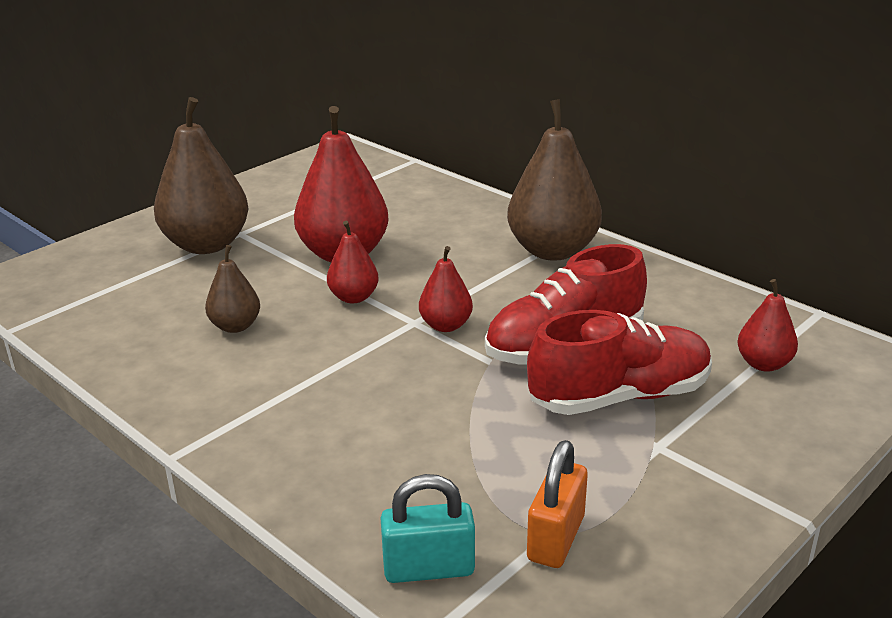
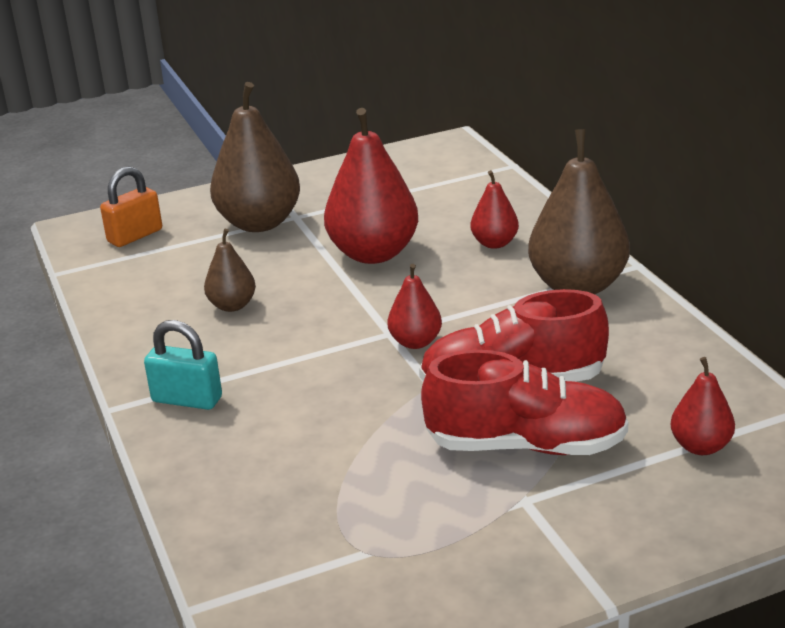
camera: 25 degrees right, 0 degrees up
(353, 297) = (352, 298): red pear -> red pear (494, 243)
(428, 568) = (242, 552): turquoise padlock -> turquoise padlock (187, 399)
(555, 538) = (365, 556): orange padlock -> orange padlock (135, 236)

